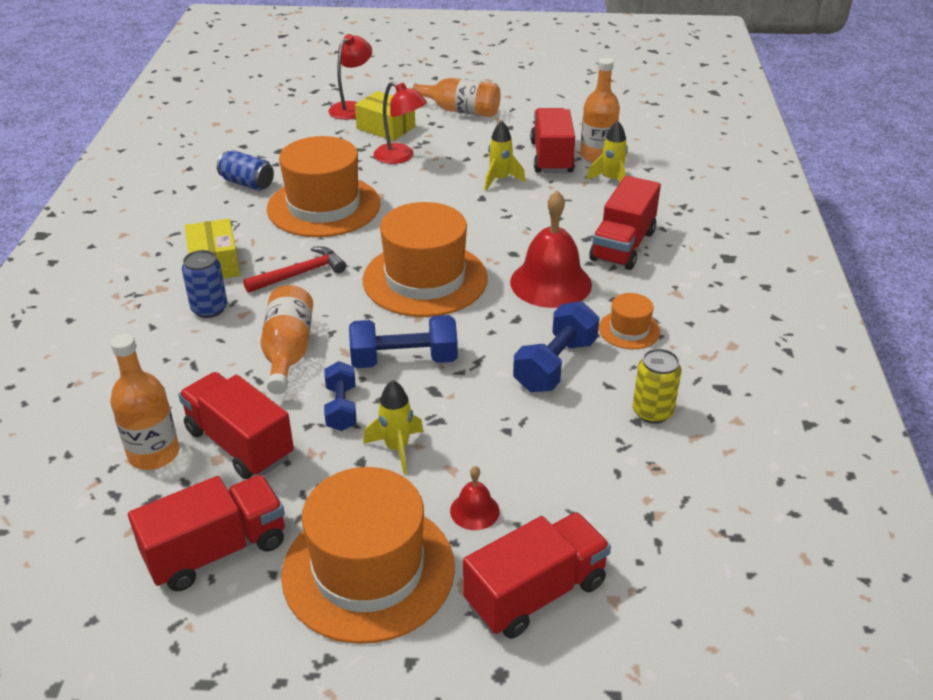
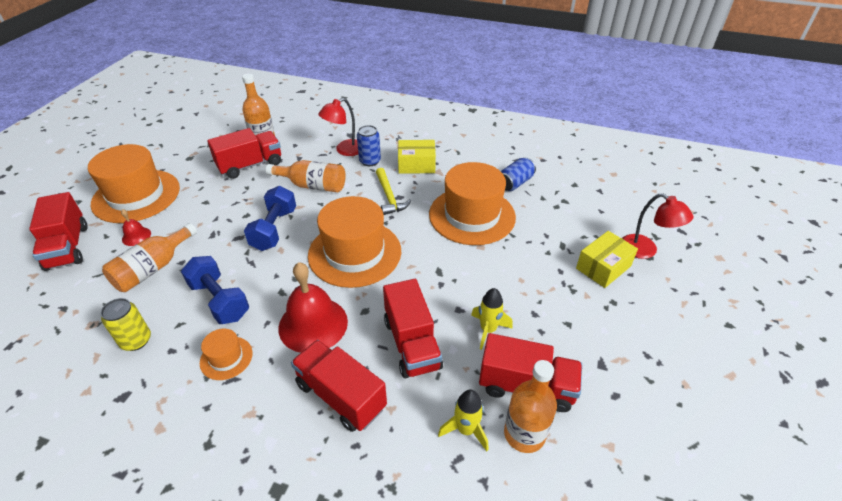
camera: 105 degrees right, 5 degrees up
(216, 551) = (189, 156): red truck -> red truck (412, 344)
(300, 274) = (389, 197): red hammer -> yellow hammer
(341, 408) = (251, 200): blue dumbbell -> none
(397, 448) = (204, 215): yellow rocket -> none
(400, 157) = (544, 268): red lamp -> red lamp (345, 150)
(459, 110) = (642, 330): orange bottle -> orange bottle (153, 268)

